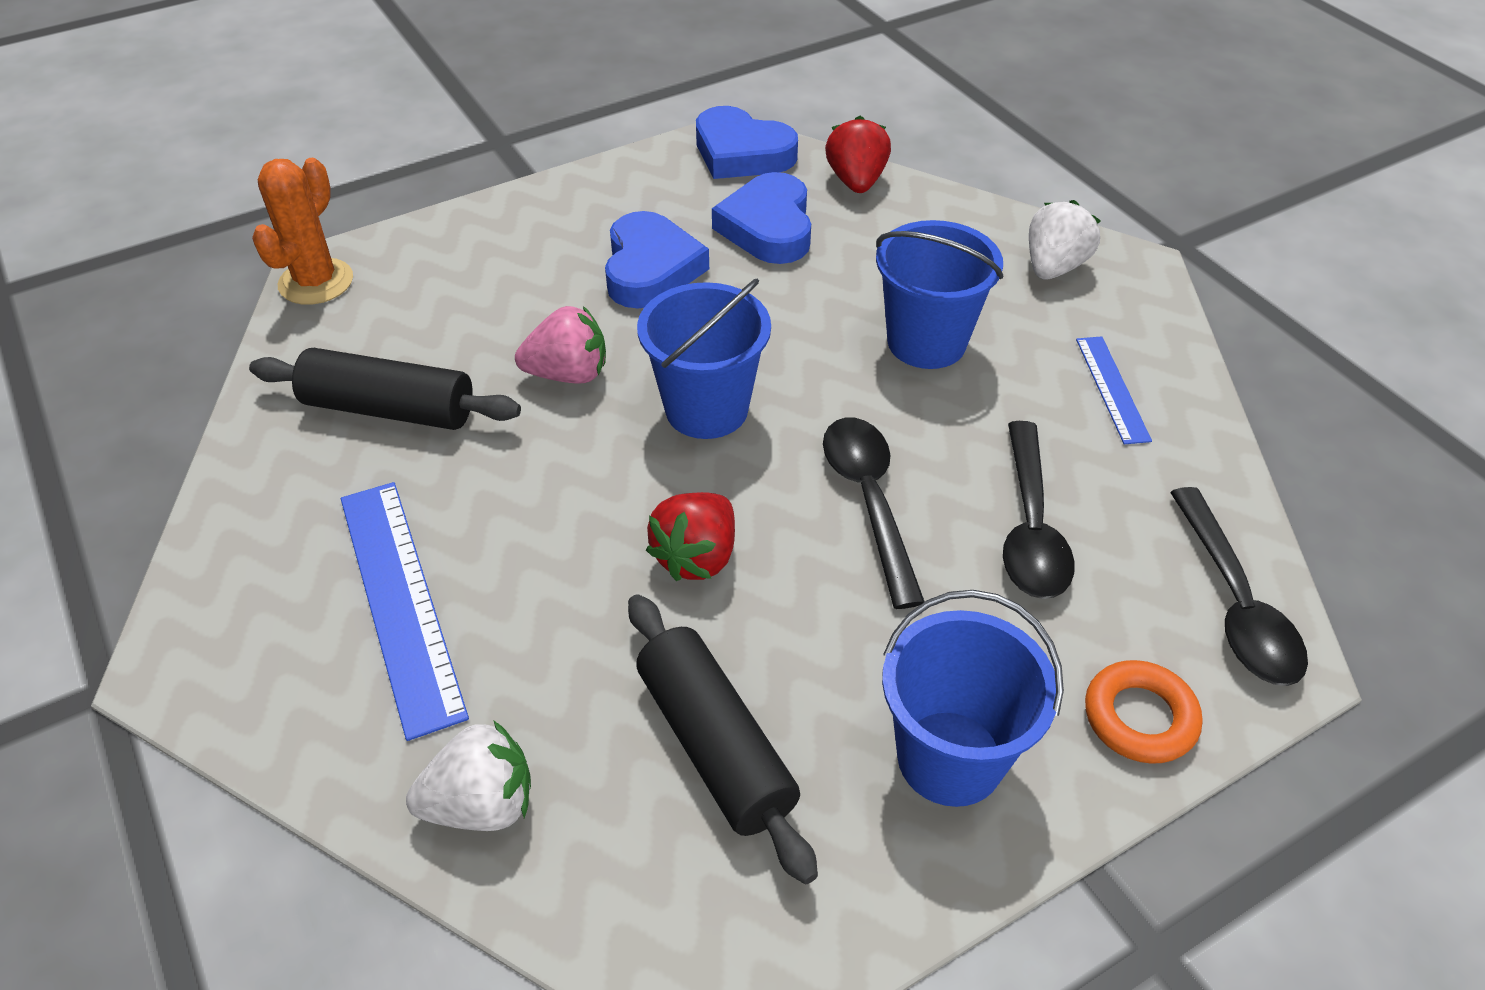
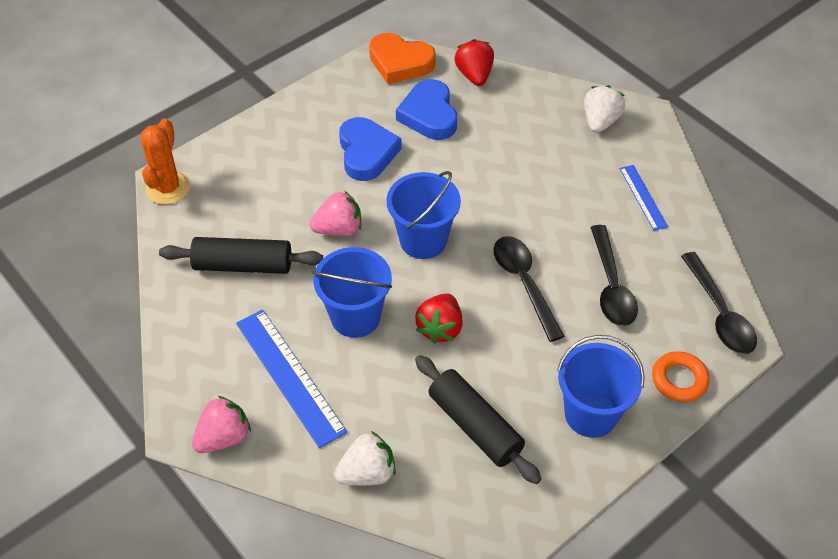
camera: 10 degrees left, 5 degrees up
(241, 693) = (224, 437): none -> pink strawberry
(742, 153) = (400, 63): blue heart -> orange heart
(926, 342) = (536, 181): blue bucket -> blue bucket (355, 317)

